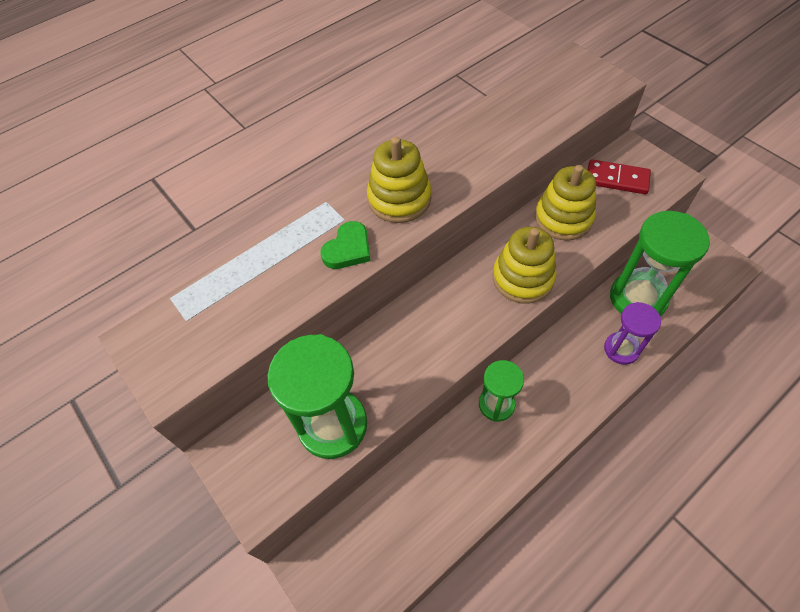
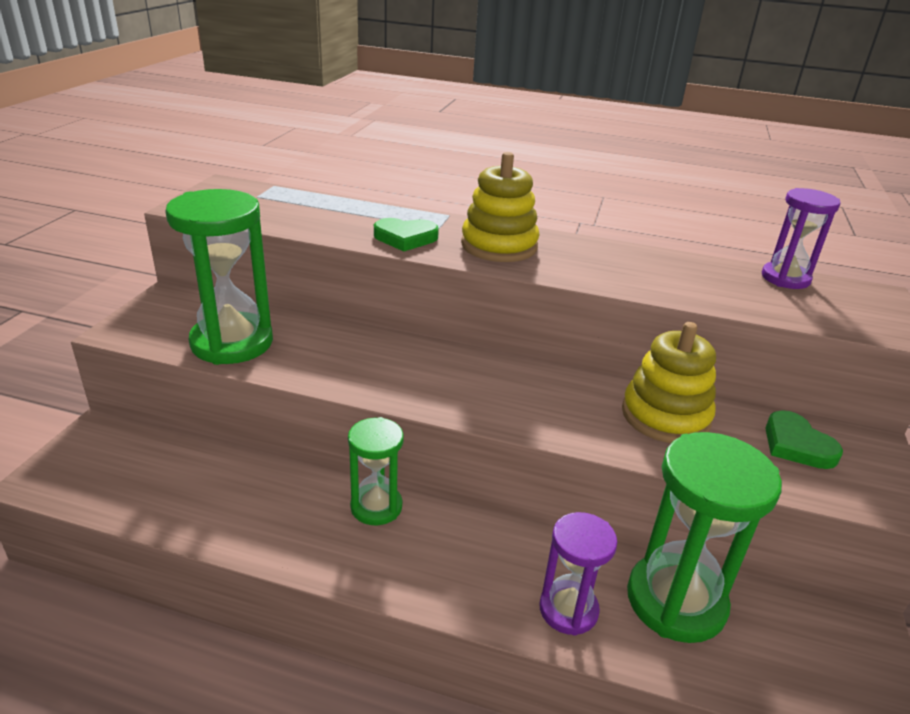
camera: 50 degrees right, 25 degrees down
(523, 278) = (534, 410): yellow stacking toy -> none
(534, 84) = (785, 278): none -> purple hourglass
(616, 179) = (796, 445): red domino -> green heart

